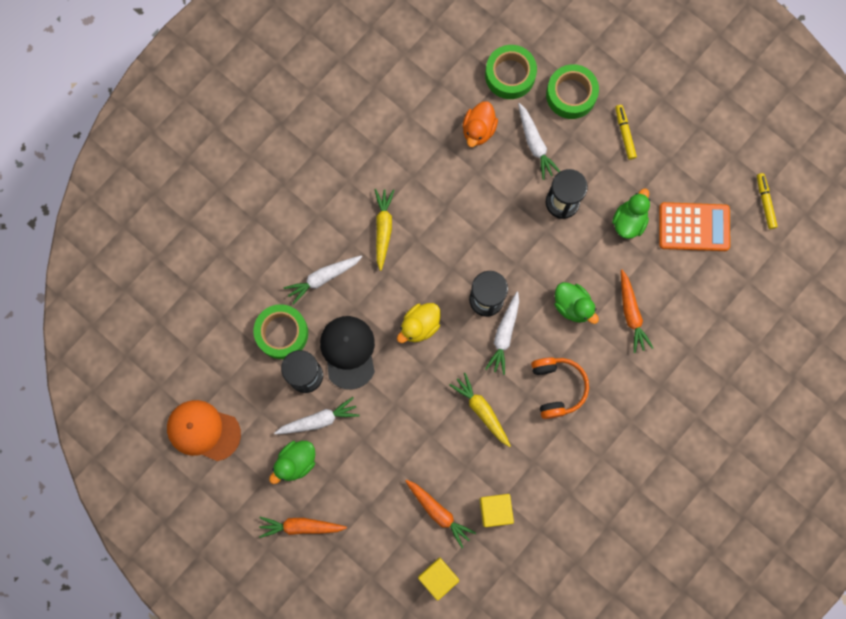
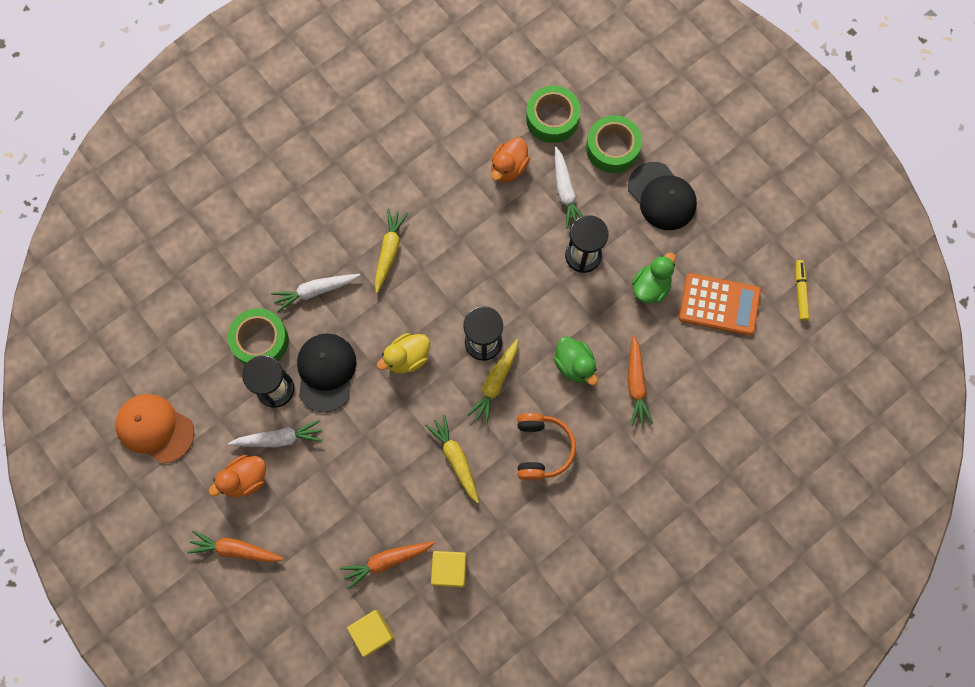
camera: 10 degrees right, 5 degrees down
(296, 462) = (245, 479): green duck -> orange duck
(438, 512) = (387, 561): orange carrot -> orange carrot turned 105 degrees clockwise
(504, 335) = (495, 383): white carrot -> yellow carrot
(624, 133) = (662, 196): yellow marker -> black cap

